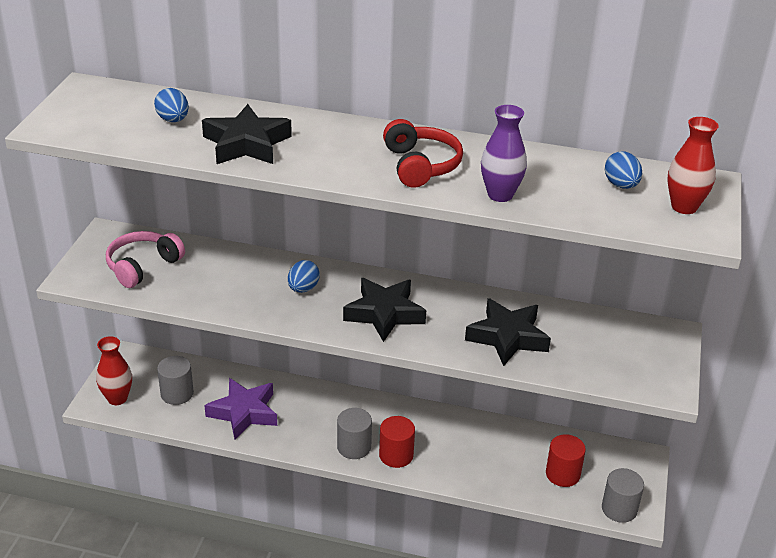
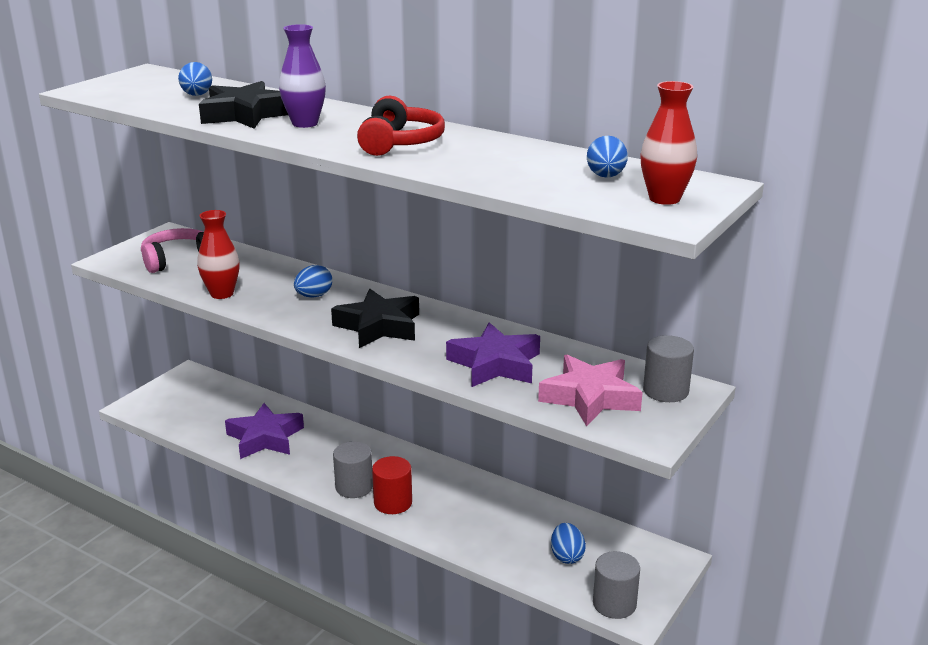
camera: 20 degrees right, 10 degrees down
(117, 398) = (156, 405): red vase -> red vase (222, 293)
(177, 393) = (213, 411): grey cylinder -> grey cylinder (665, 391)
(500, 195) = (461, 169): purple vase -> purple vase (305, 123)
(507, 337) = (495, 364): black star -> purple star
(562, 474) = (567, 556): red cylinder -> blue egg
(601, 357) = (590, 397): none -> pink star

